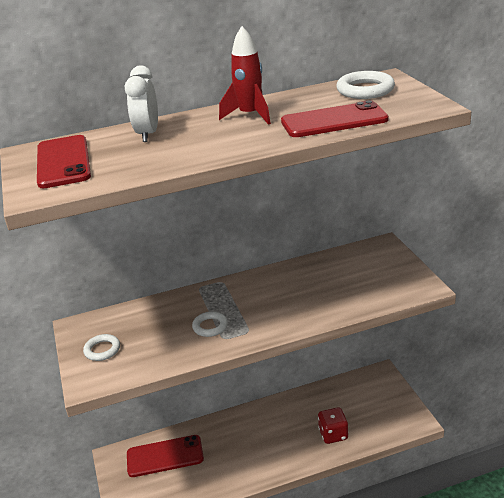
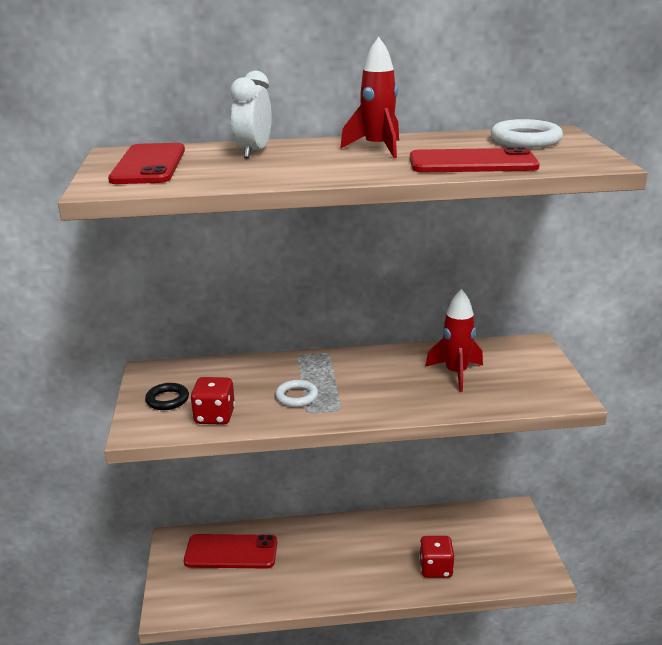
camera: 10 degrees right, 5 degrees down
(102, 350) = (167, 400): white ring -> black ring
(148, 357) = (214, 416): none -> red dice
(331, 282) = (456, 374): none -> red rocket

